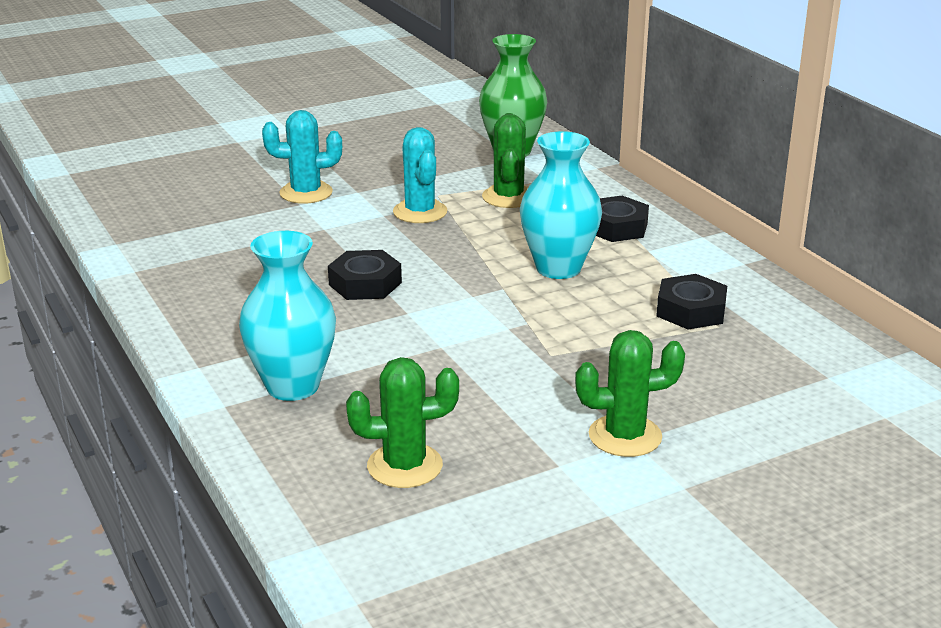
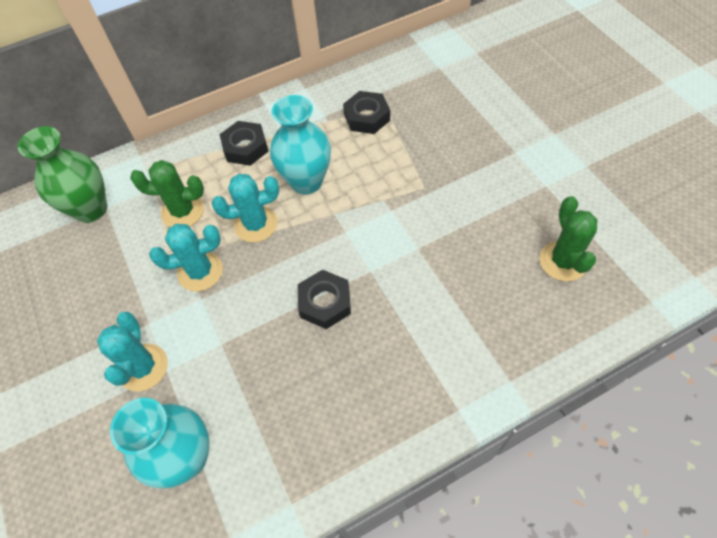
camera: 85 degrees left, 30 degrees up
(292, 386) = (479, 337): turquoise vase -> turquoise vase (186, 458)
(487, 239) = (256, 224): none -> turquoise cactus
(625, 436) = (512, 155): green cactus -> none

